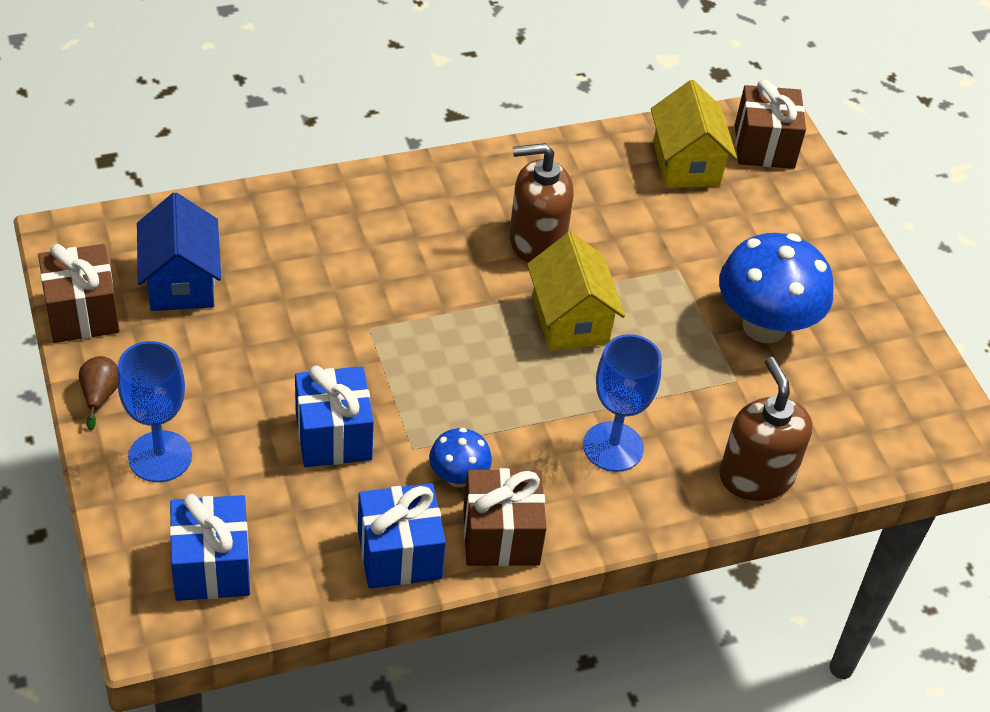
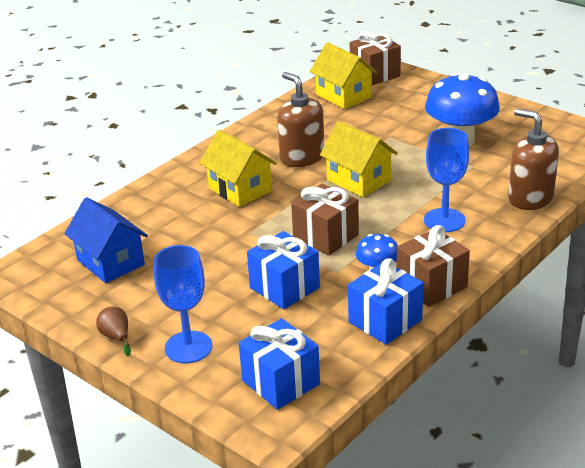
camera: 25 degrees left, 15 degrees down
(82, 313) = (61, 304): brown gift -> brown gift (325, 236)
(417, 253) = (240, 189): none -> yellow house
(536, 242) = (302, 157): brown soap dispenser -> brown soap dispenser turned 90 degrees clockwise

